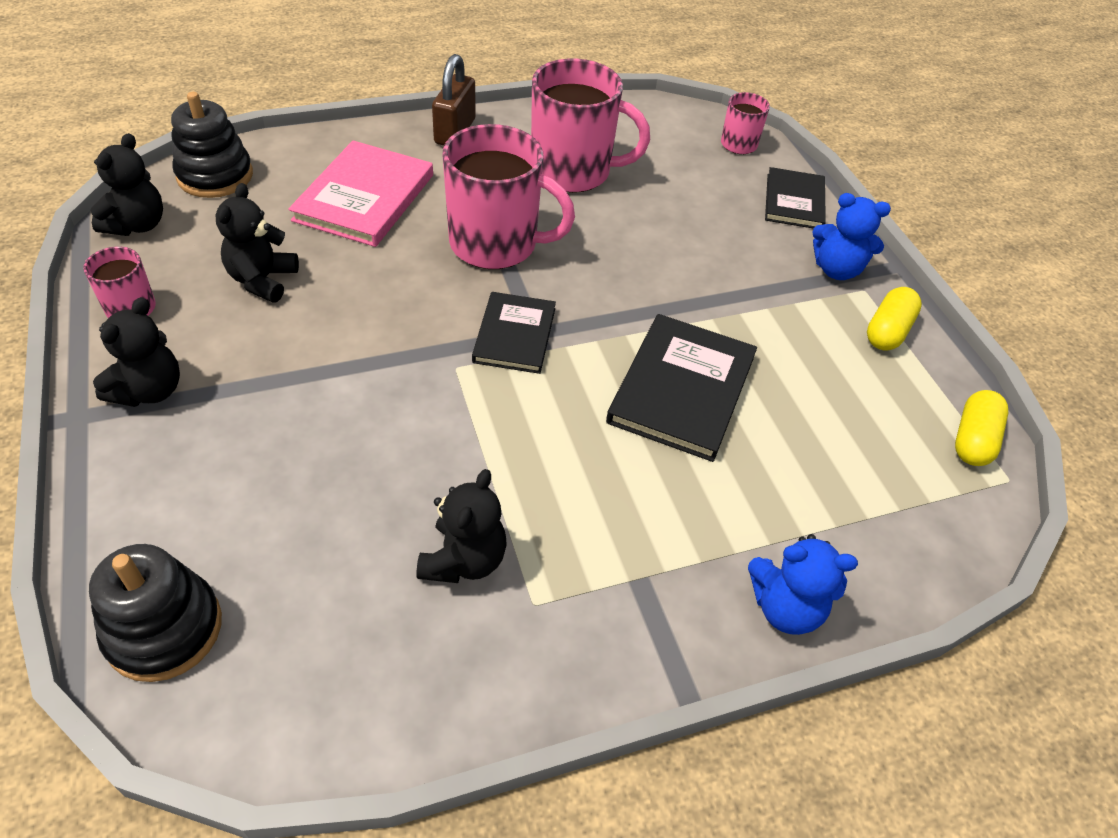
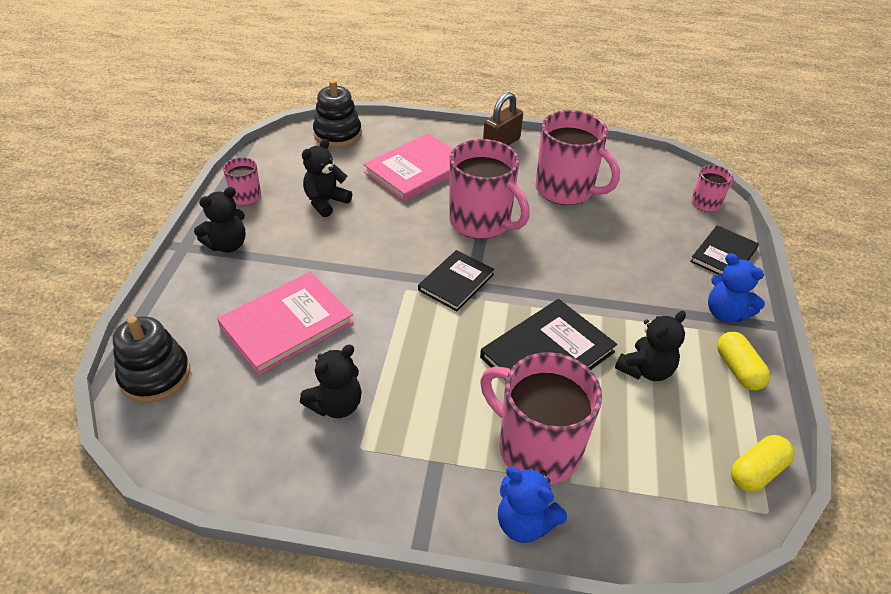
camera: 30 degrees right, 5 degrees down
(137, 225) = (278, 151): black teddy bear -> black teddy bear (645, 370)
(320, 475) = (286, 324): none -> pink book
(742, 510) = (537, 448): none -> pink mug
(888, 331) = (738, 369): yellow capsule -> yellow capsule turned 75 degrees counterclockwise

